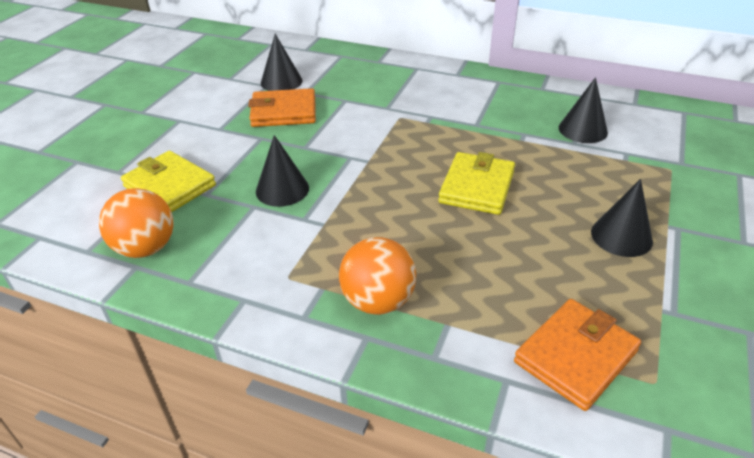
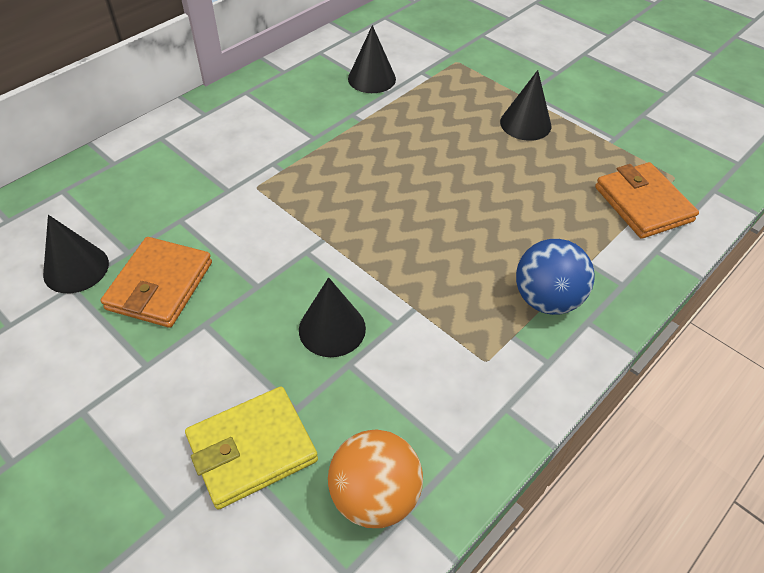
camera: 70 degrees left, 10 degrees up
(378, 301) = (546, 299): orange ball -> blue ball
(477, 187) = (417, 177): yellow wallet -> none

